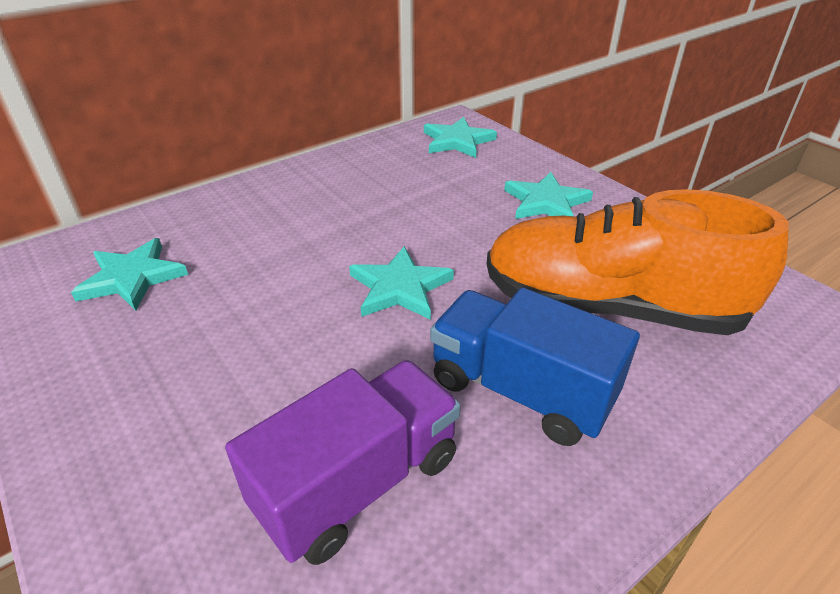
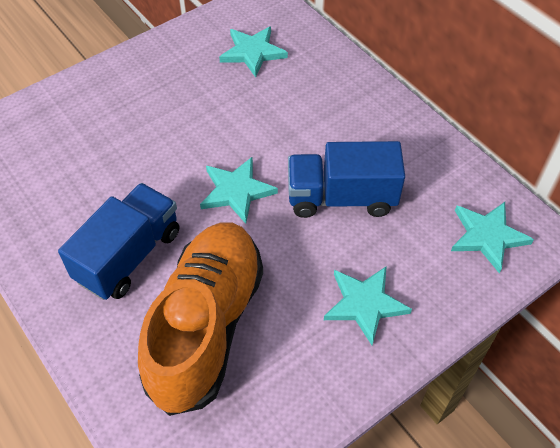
camera: 90 degrees right, 15 degrees up
(358, 482) = (77, 177): purple truck -> none
(412, 211) = (341, 198): none -> blue truck

